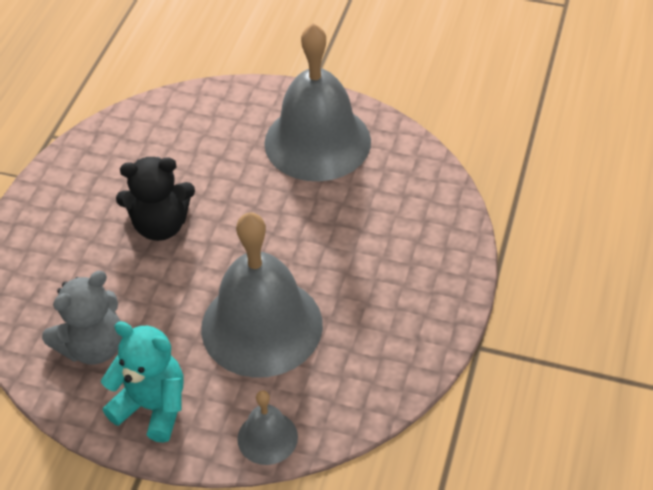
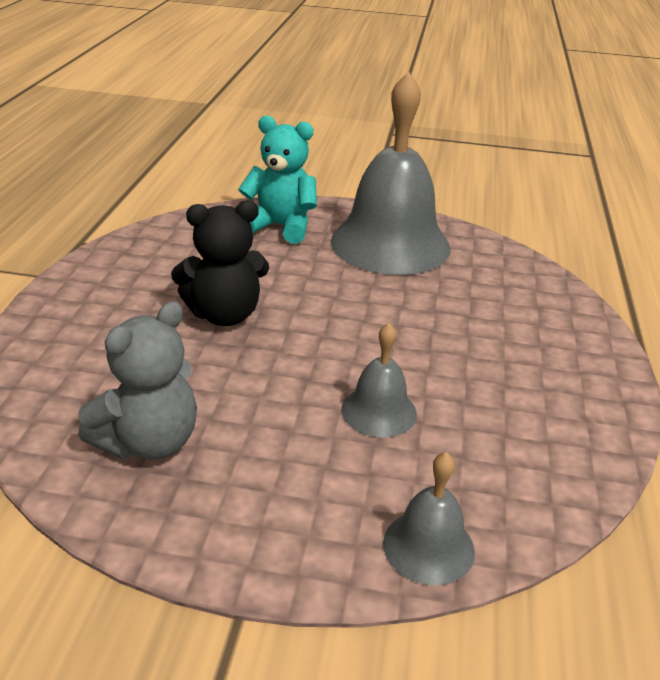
camera: 10 degrees left, 15 degrees down
(152, 407) = (246, 513): turquoise teddy bear -> turquoise teddy bear (280, 226)
(262, 326) = (379, 411): grey bell -> grey bell, size x0.46

